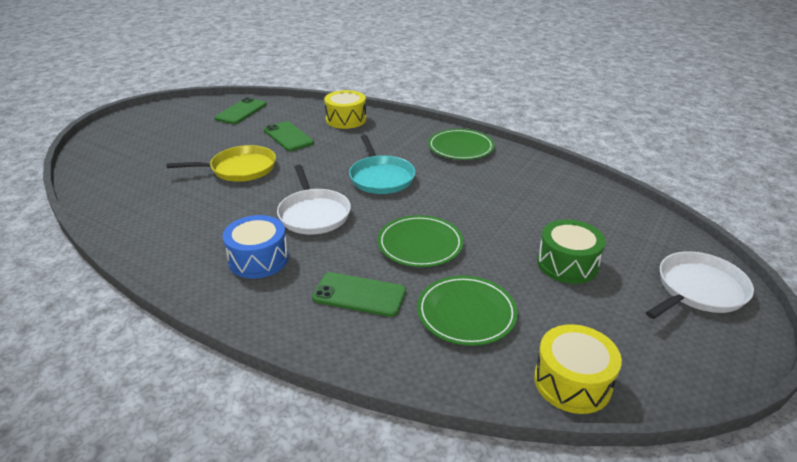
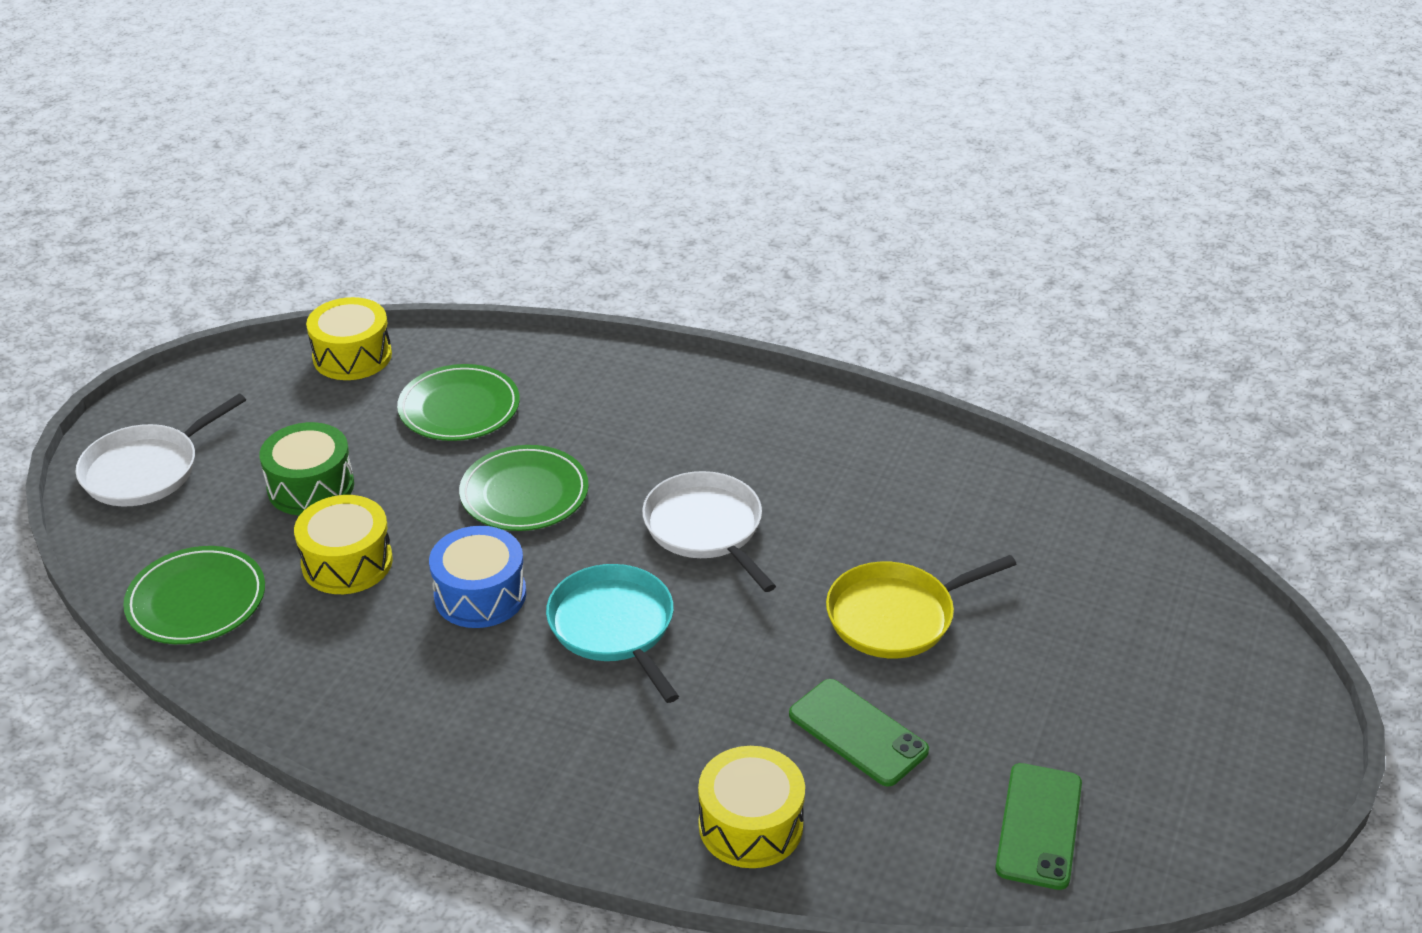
camera: 170 degrees right, 5 degrees up
(258, 259) = (749, 444): blue drum -> blue drum (480, 595)
(359, 295) = (595, 414): green phone -> none
(460, 147) = (455, 744): green plate -> green plate (196, 600)
(528, 218) = (347, 562): none -> yellow drum

